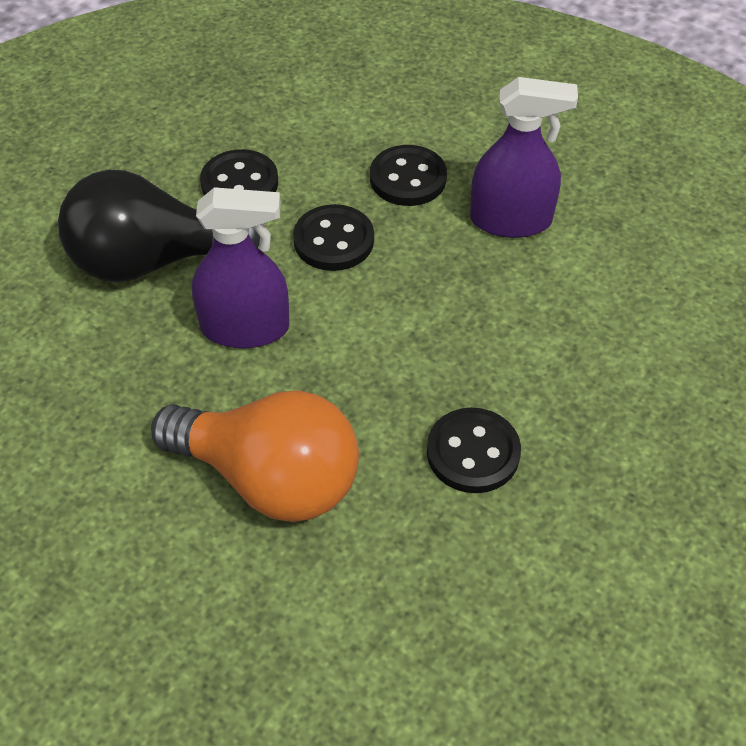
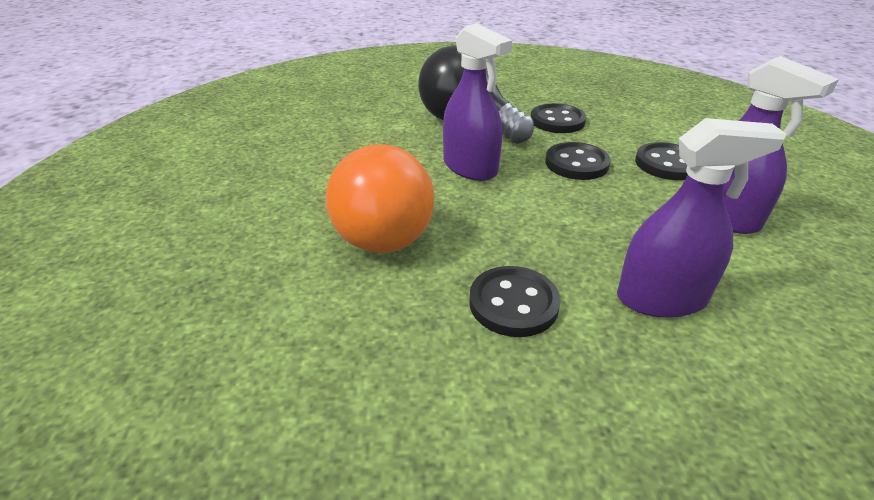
camera: 50 degrees right, 15 degrees down
(556, 353) = (661, 298): none -> purple spray bottle

